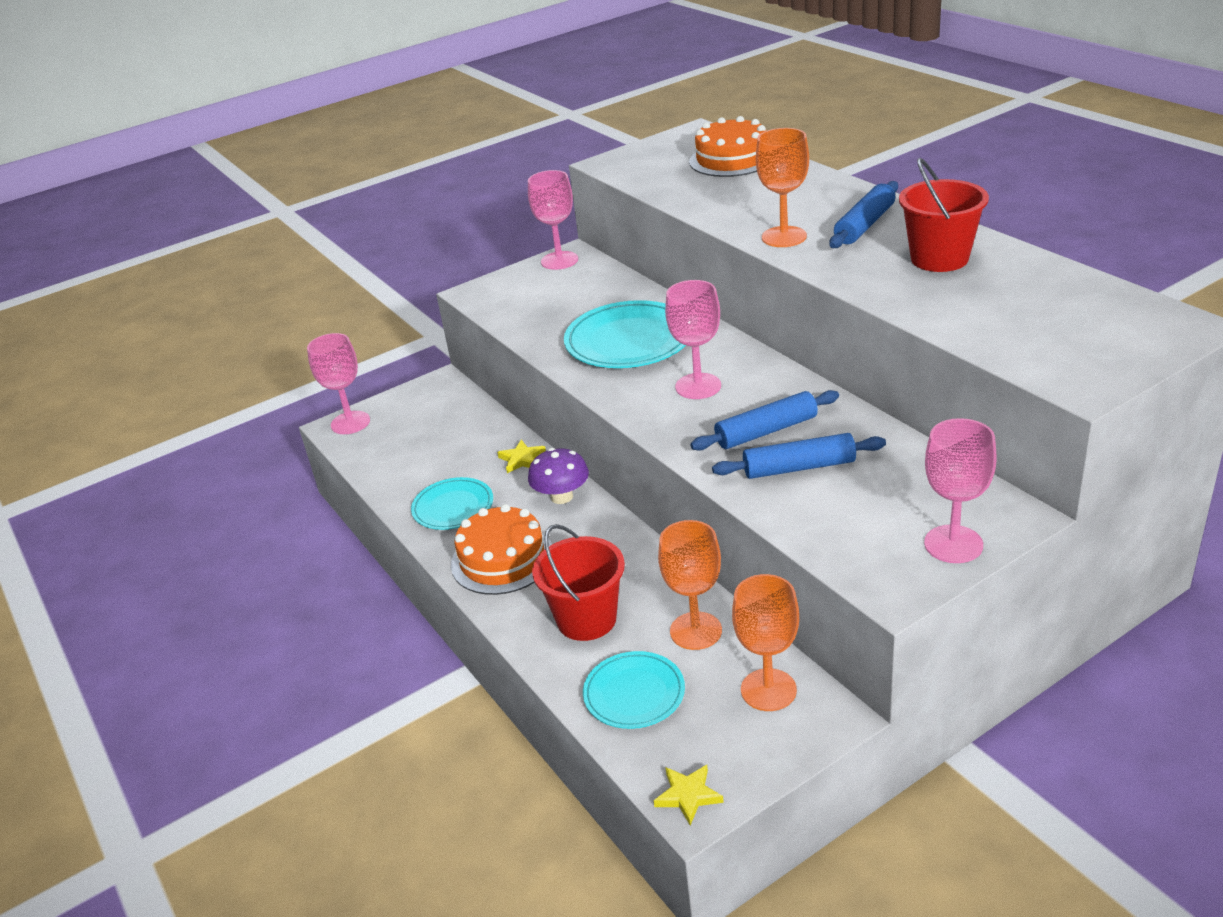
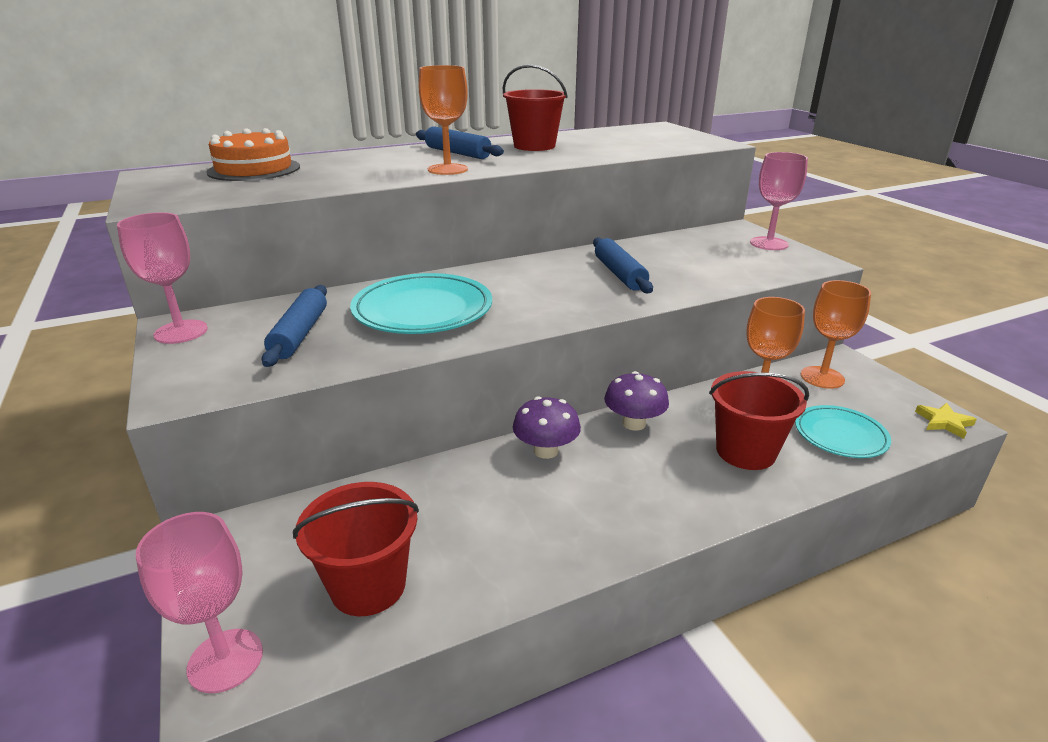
camera: 85 degrees left, 5 degrees down
(404, 452) = (368, 586): none -> red bucket
(453, 507) = (530, 537): turquoise plate -> none
(502, 559) = (644, 500): orange cake -> none
(522, 459) = (459, 473): yellow star -> none
(618, 542) = (634, 423): none -> purple mushroom
(698, 386) = (534, 290): pink goblet -> none
(799, 467) = (674, 270): blue rolling pin -> blue rolling pin (299, 334)

